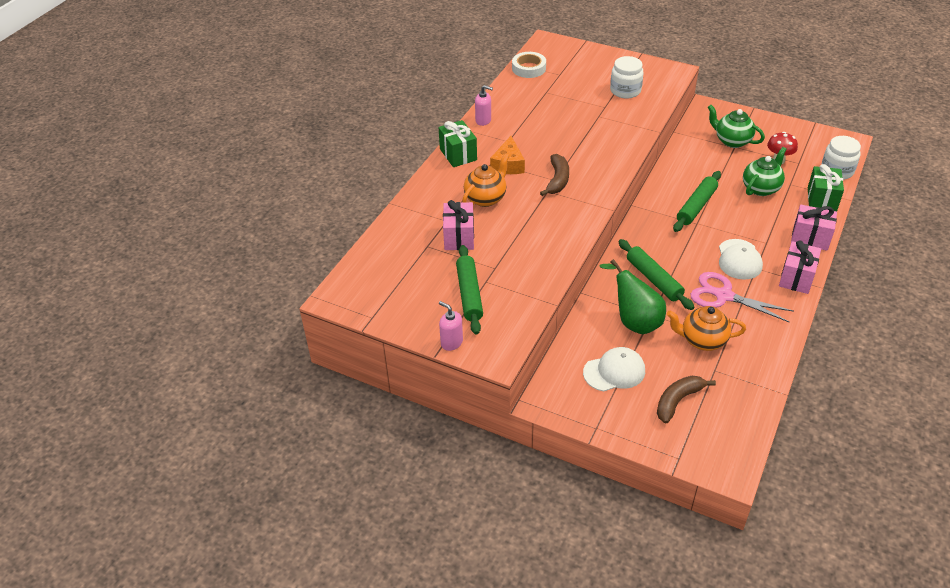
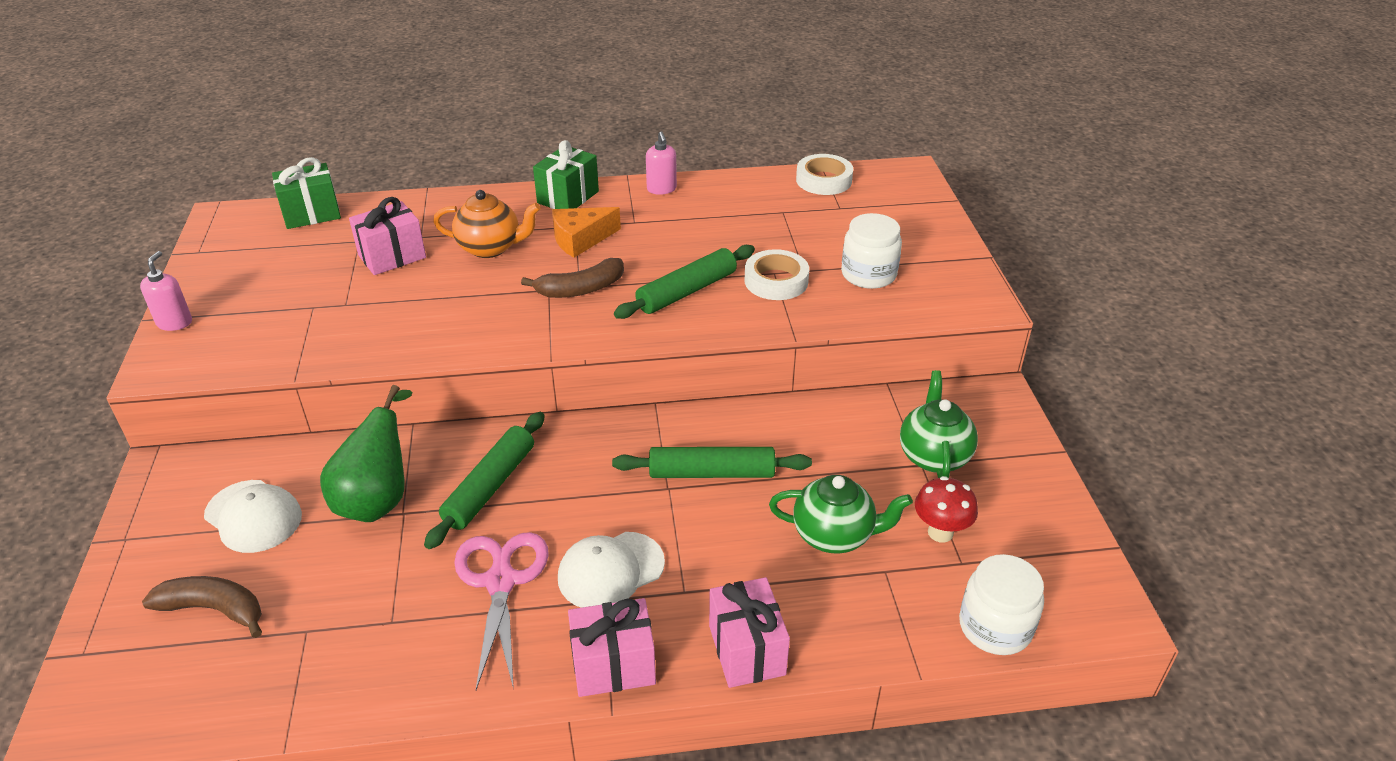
camera: 55 degrees right, 5 degrees down
(469, 294) = (279, 303): green rolling pin -> green rolling pin (686, 291)
(606, 118) = (776, 281): none -> white tape
(702, 340) = (372, 591): orange teapot -> none
(821, 199) = (880, 631): green gift -> green gift (311, 214)

